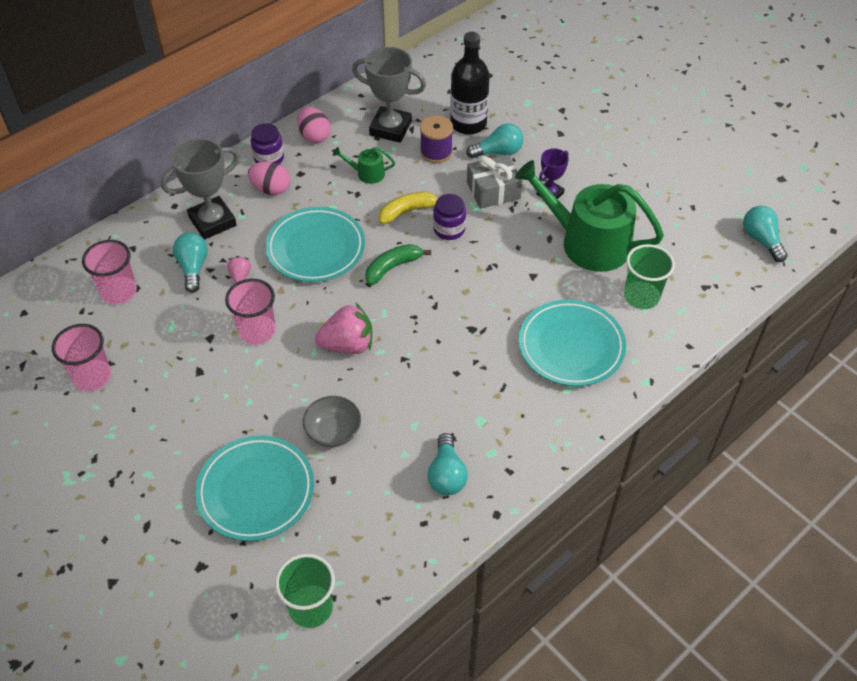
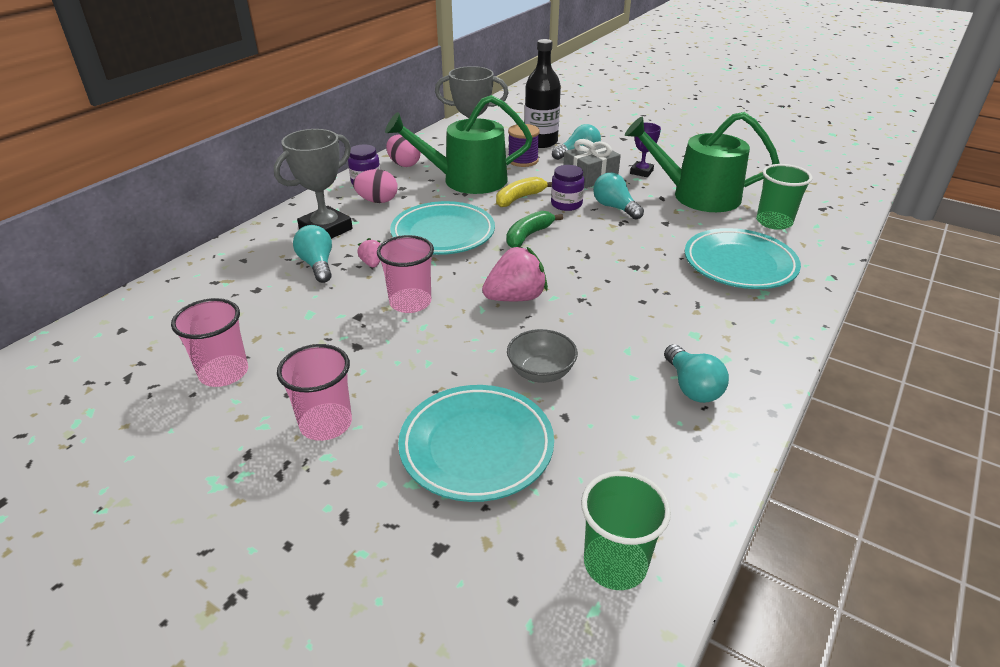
camera: 15 degrees left, 15 degrees down
(119, 292) = (237, 295): pink cup -> pink cup (326, 424)
(367, 173) = (467, 180): green watering can -> green watering can, size x2.35
(761, 240) = (840, 175): turquoise light bulb -> turquoise light bulb (614, 207)

